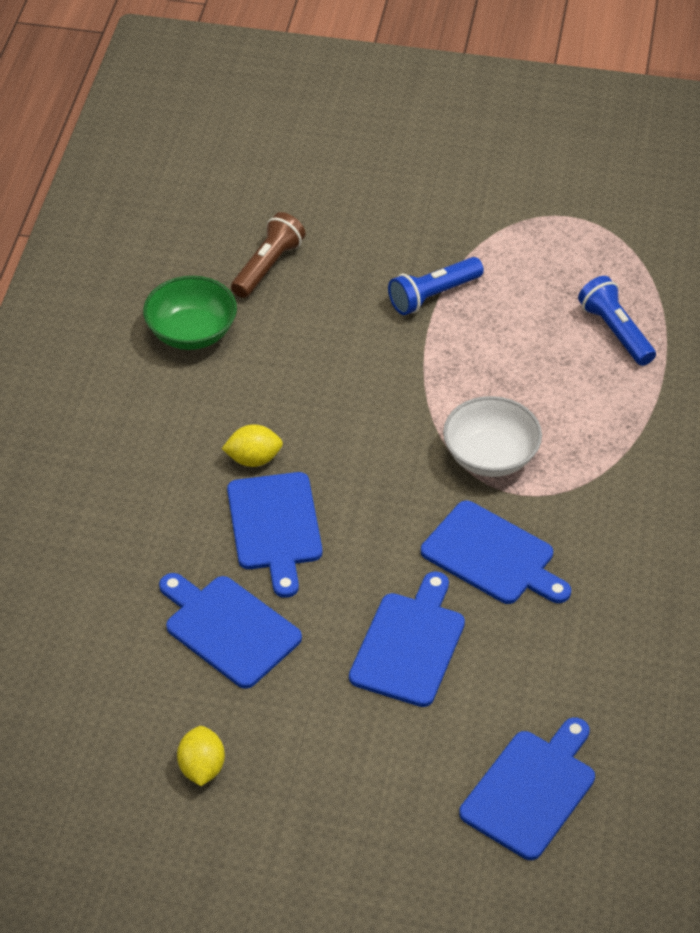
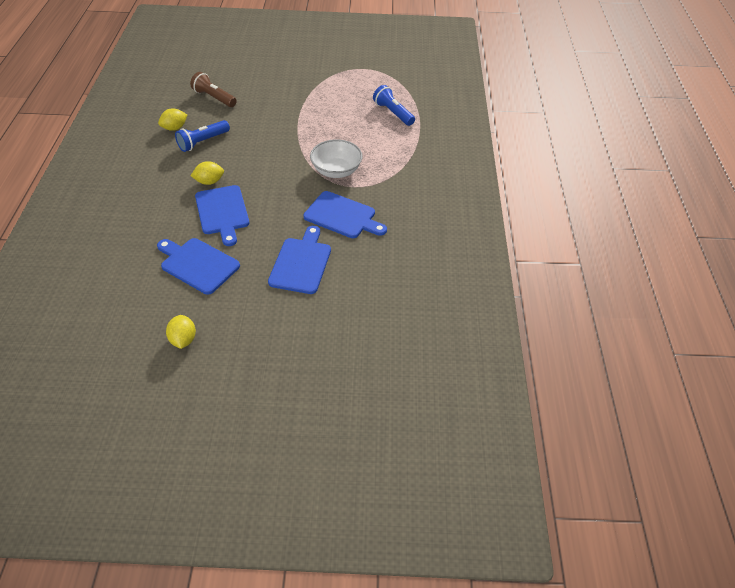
camera: 10 degrees left, 0 degrees up
(192, 332) = (174, 128): green bowl -> yellow lemon
(268, 266) = (214, 98): brown flashlight -> brown flashlight turned 75 degrees counterclockwise
(433, 295) = (299, 104): blue flashlight -> blue flashlight (203, 142)
(531, 790) = (378, 331): blue cutting board -> none

